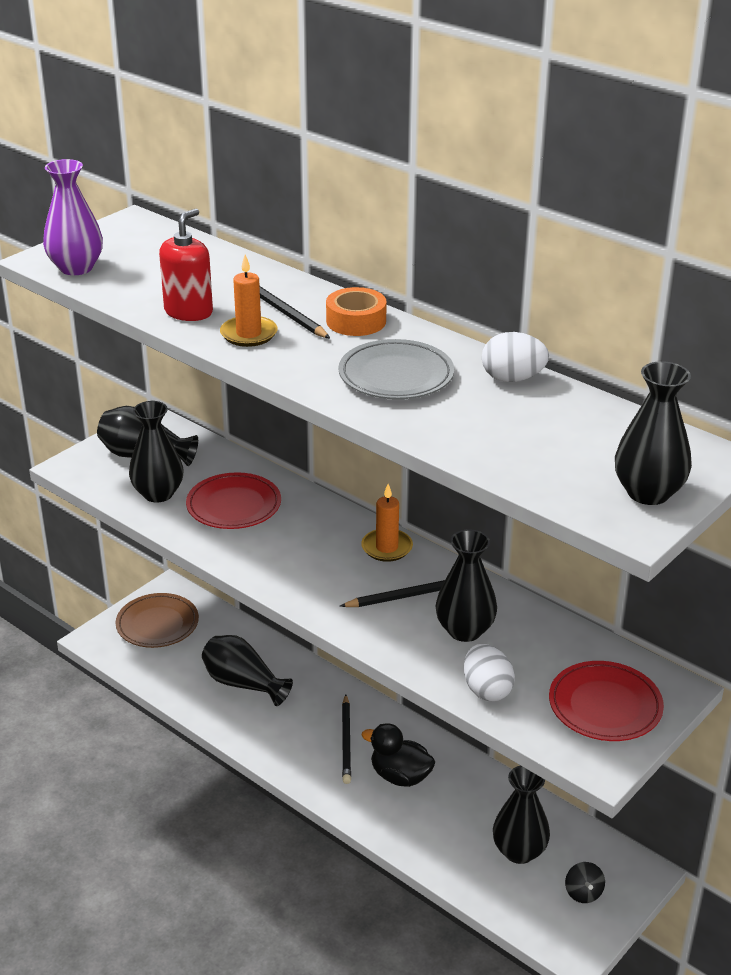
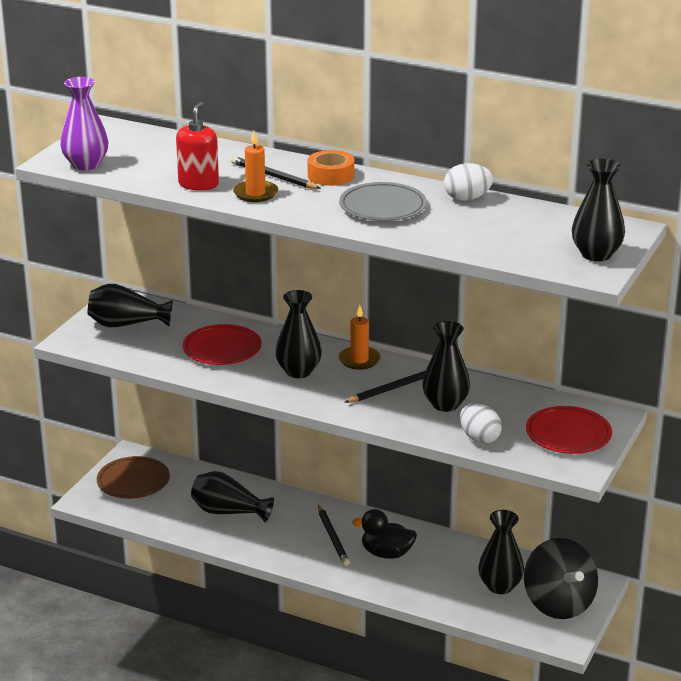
camera: 15 degrees left, 5 degrees down
(158, 493) = (155, 349): black vase -> black vase (298, 371)
(583, 893) = (558, 603): black spinning top -> black spinning top, size x2.48

